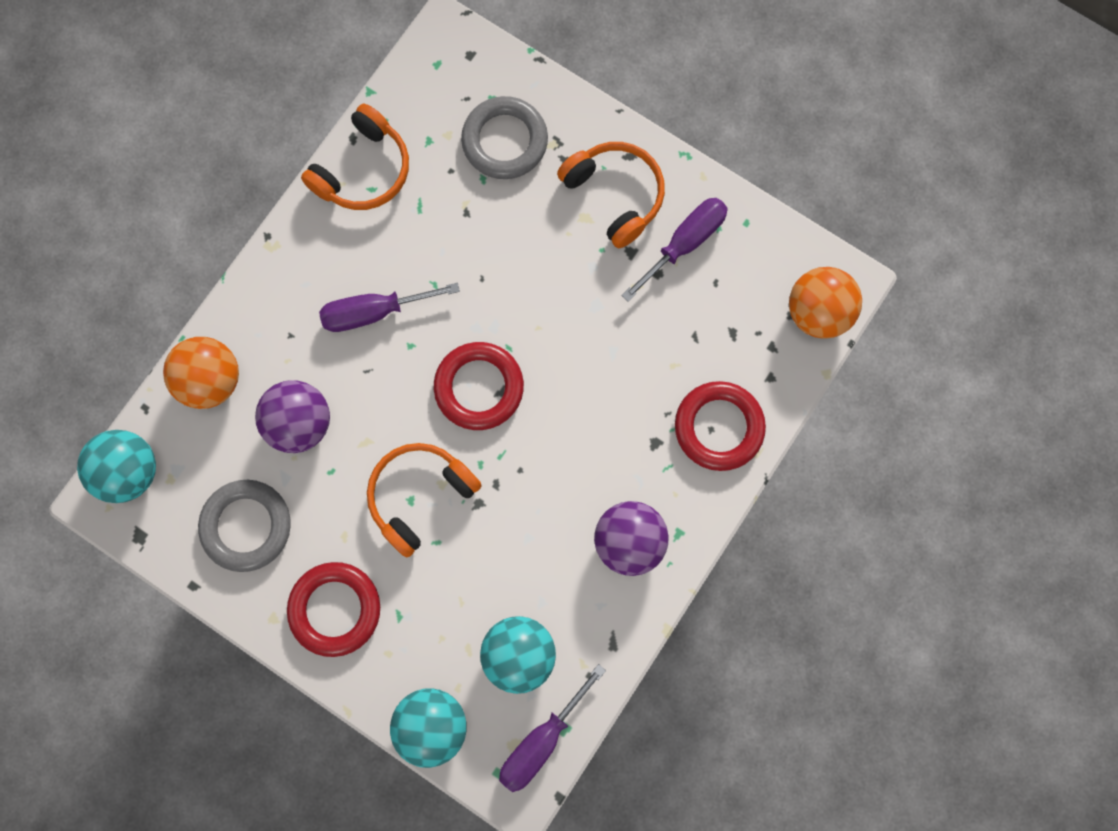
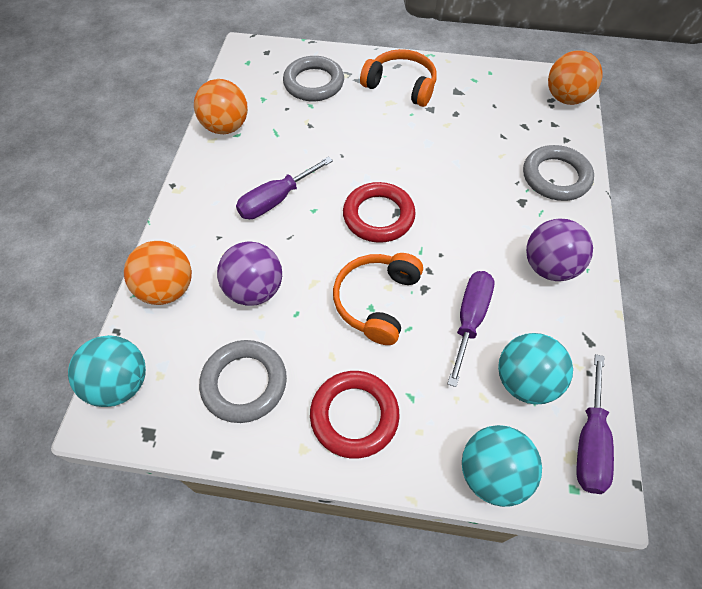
camera: 25 degrees left, 20 degrees down
(363, 170) = (226, 127): orange headphones -> orange ball
(684, 243) = (461, 94): purple screwdriver -> purple screwdriver (470, 319)
(718, 427) = (556, 177): red ring -> grey ring

